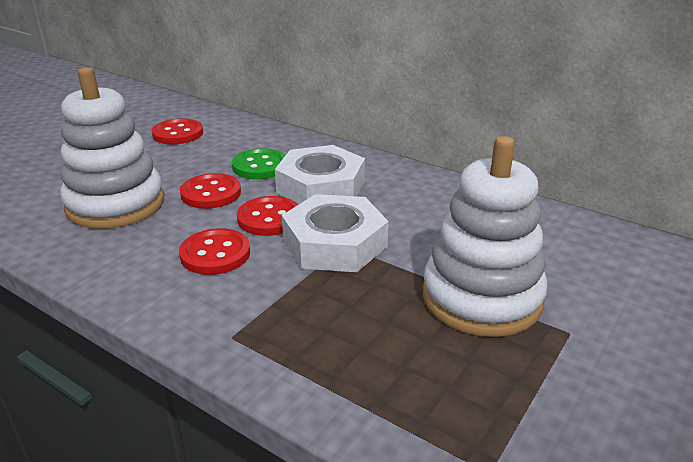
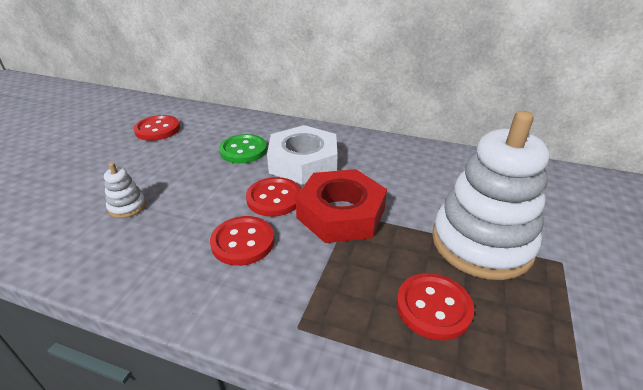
camera: 15 degrees left, 5 degrees up
(116, 204) = (127, 207): white stacking toy -> white stacking toy, size x0.40
(211, 193) = (212, 182): red button -> red button (433, 307)
(335, 243) = (341, 213): white nut -> red nut

